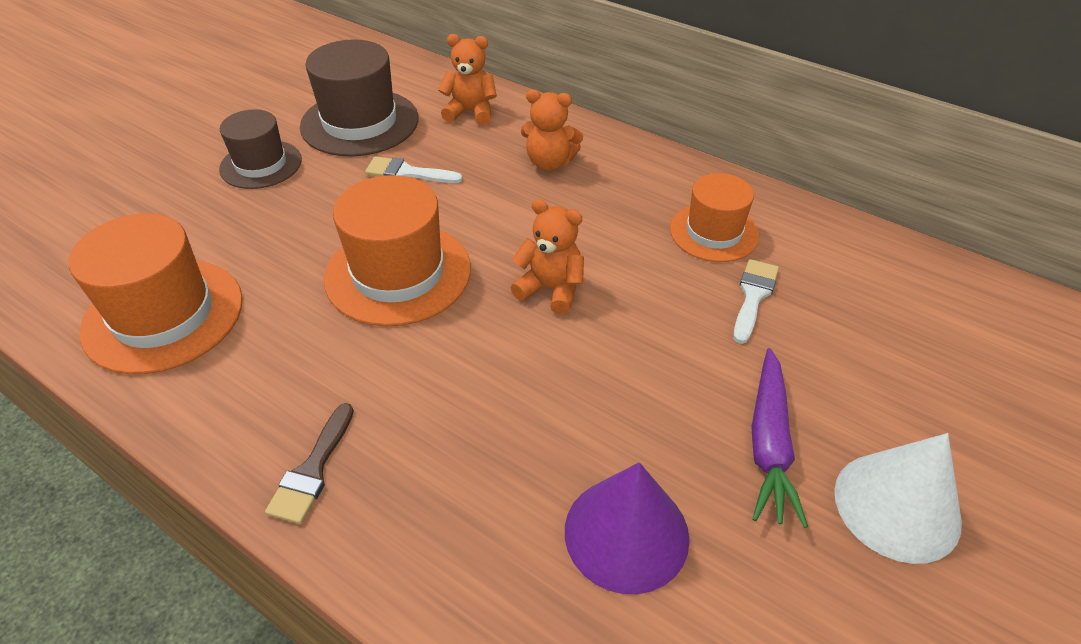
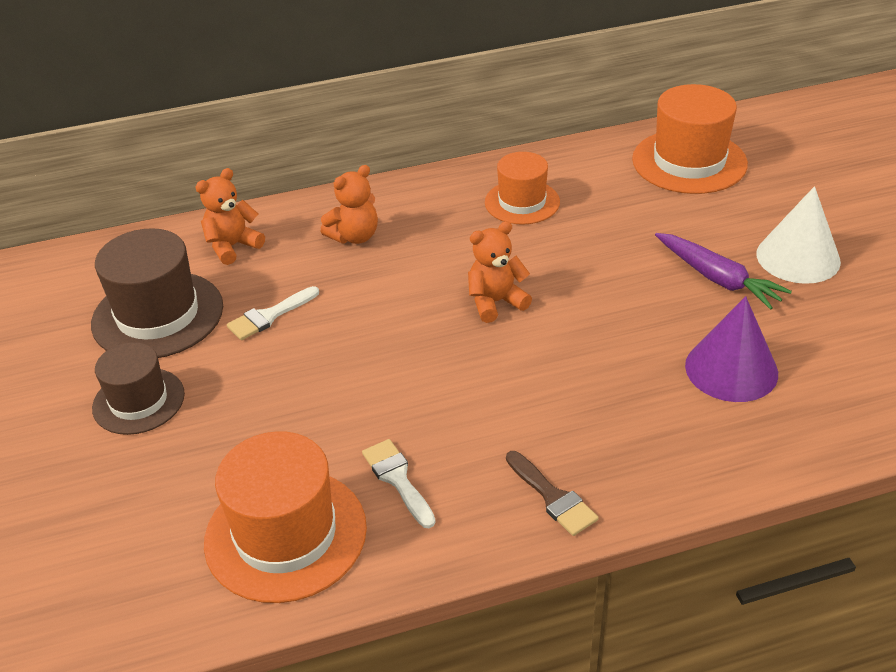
camera: 50 degrees left, 5 degrees down
(398, 273) = (391, 372): orange hat -> orange hat (689, 161)
(753, 296) = (597, 219): white brush -> white brush (398, 479)

